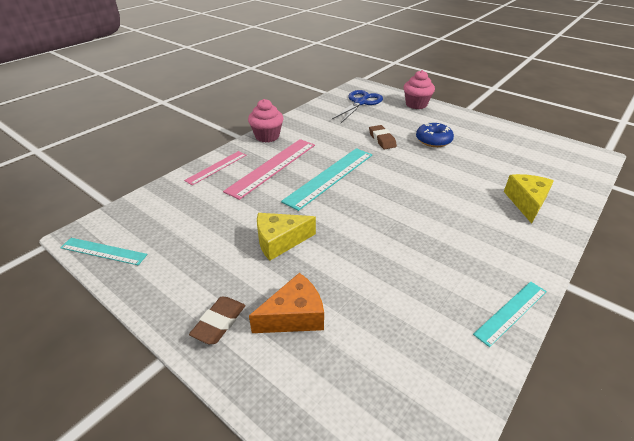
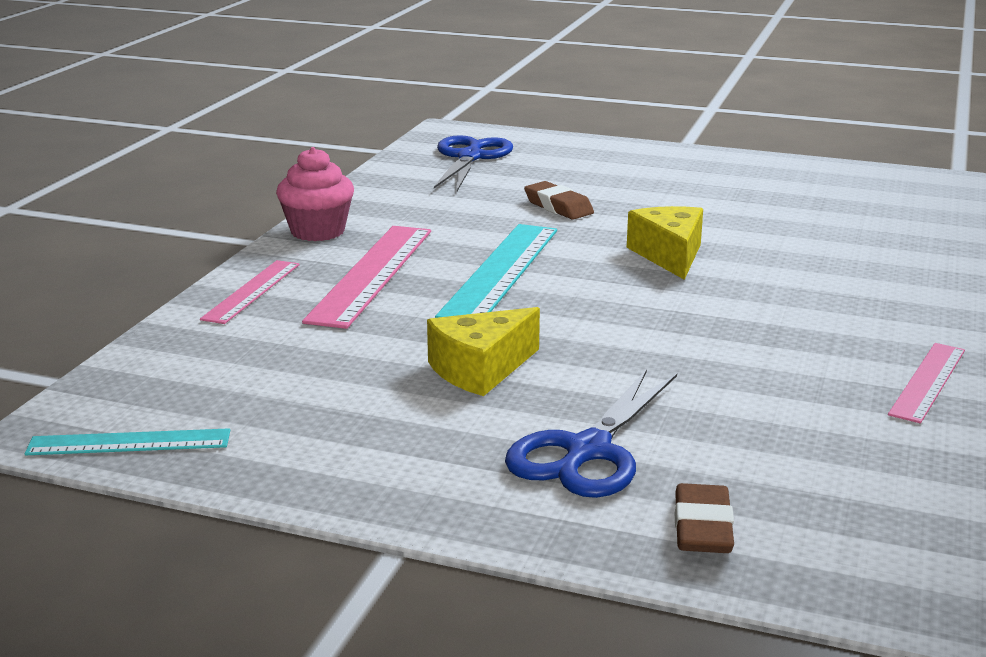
camera: 20 degrees left, 15 degrees down
(219, 323) = (461, 484): brown eraser -> brown eraser (702, 528)
(294, 316) = (588, 451): orange cheese -> blue scissors
(416, 104) = (584, 148): pink cupcake -> none
(433, 140) = (656, 195): blue donut -> none
(511, 312) = (928, 382): turquoise ruler -> pink ruler
(526, 202) = (870, 254): yellow cheese -> yellow cheese (669, 255)

